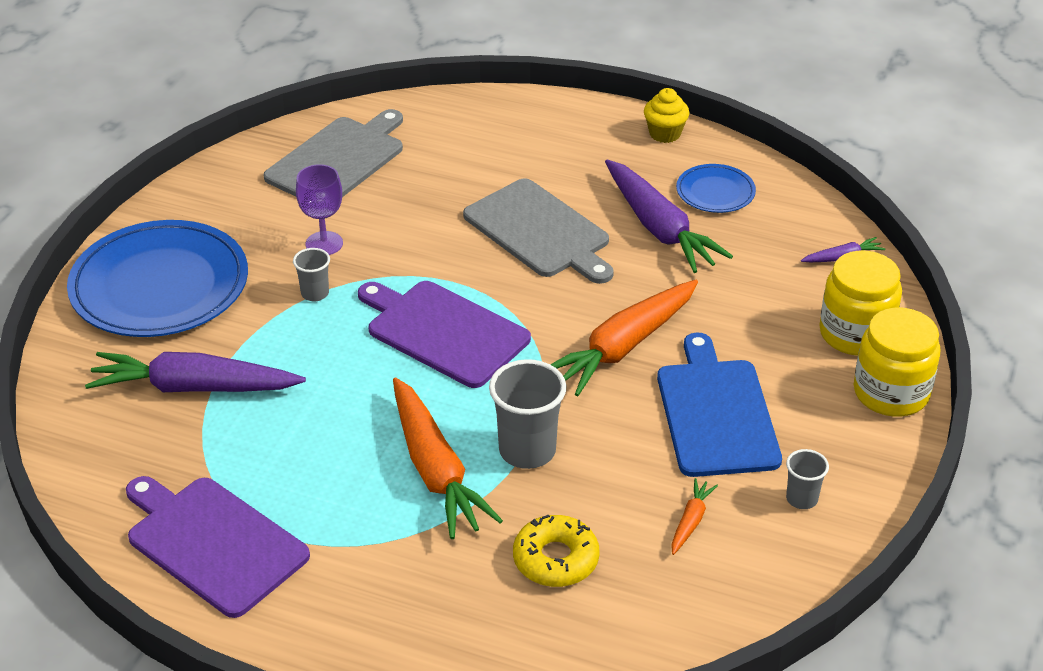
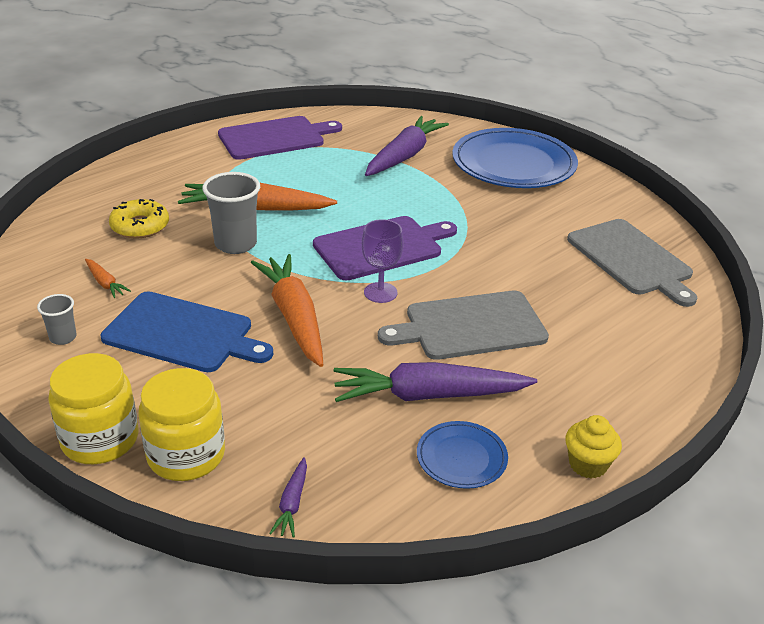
camera: 115 degrees right, 5 degrees down
(315, 293) = (464, 211): grey cup -> none
(324, 243) = (520, 228): purple goblet -> purple goblet (380, 292)

